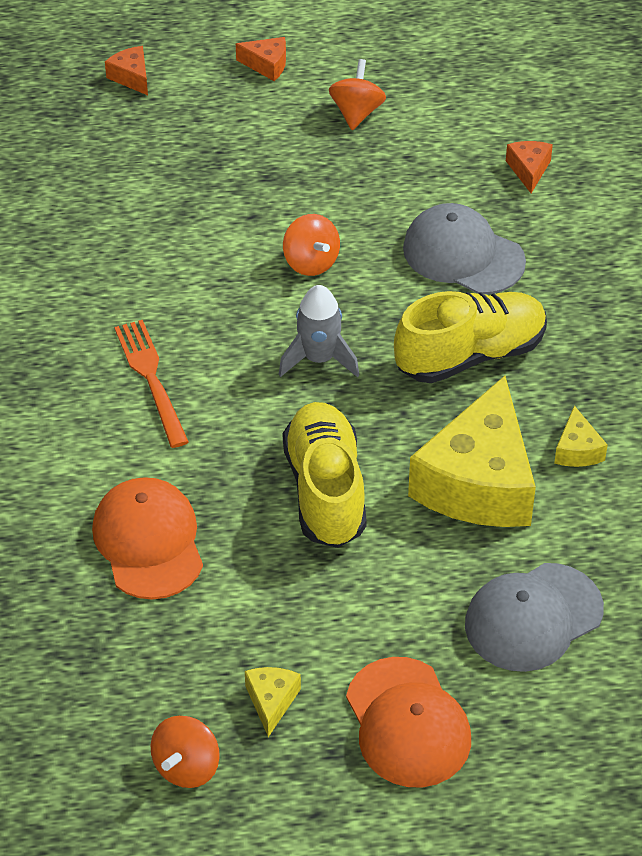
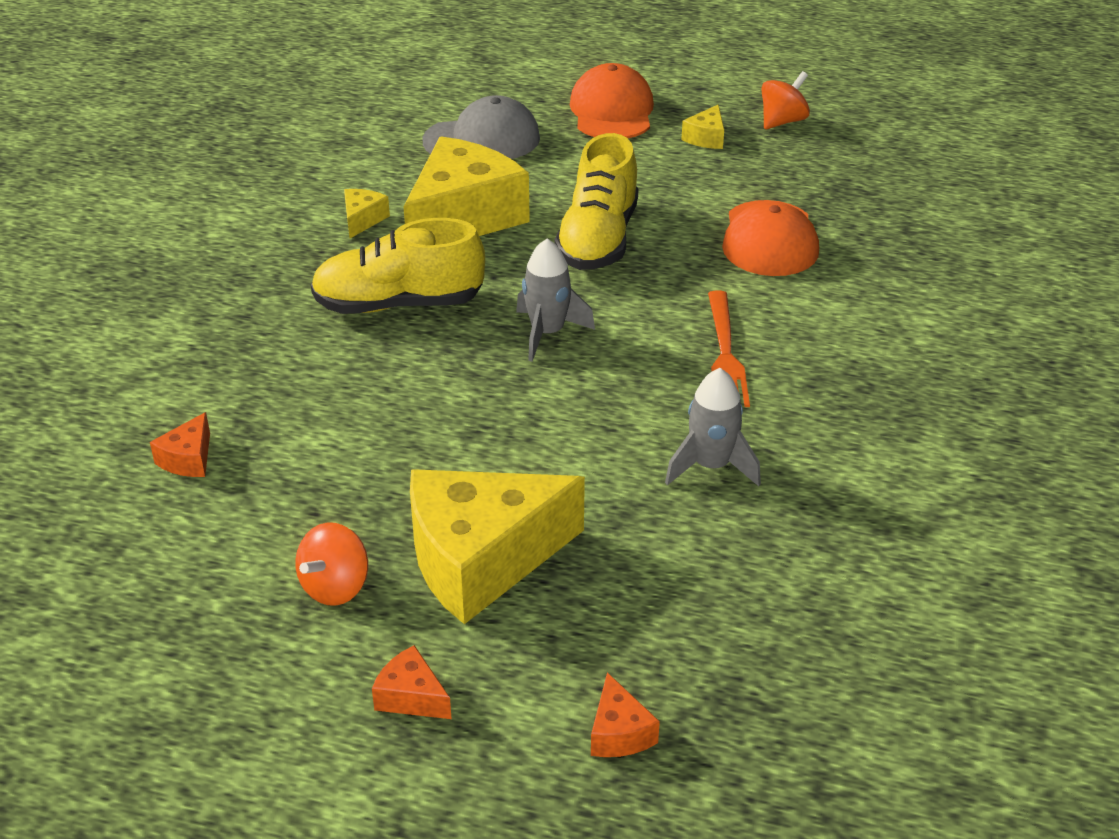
camera: 160 degrees left, 10 degrees down
(130, 266) = (711, 466): none -> grey rocket
(269, 154) = (481, 559): none -> yellow cheese
(311, 262) = (503, 421): orange spinning top -> none
(463, 255) = (335, 390): grey cap -> none

